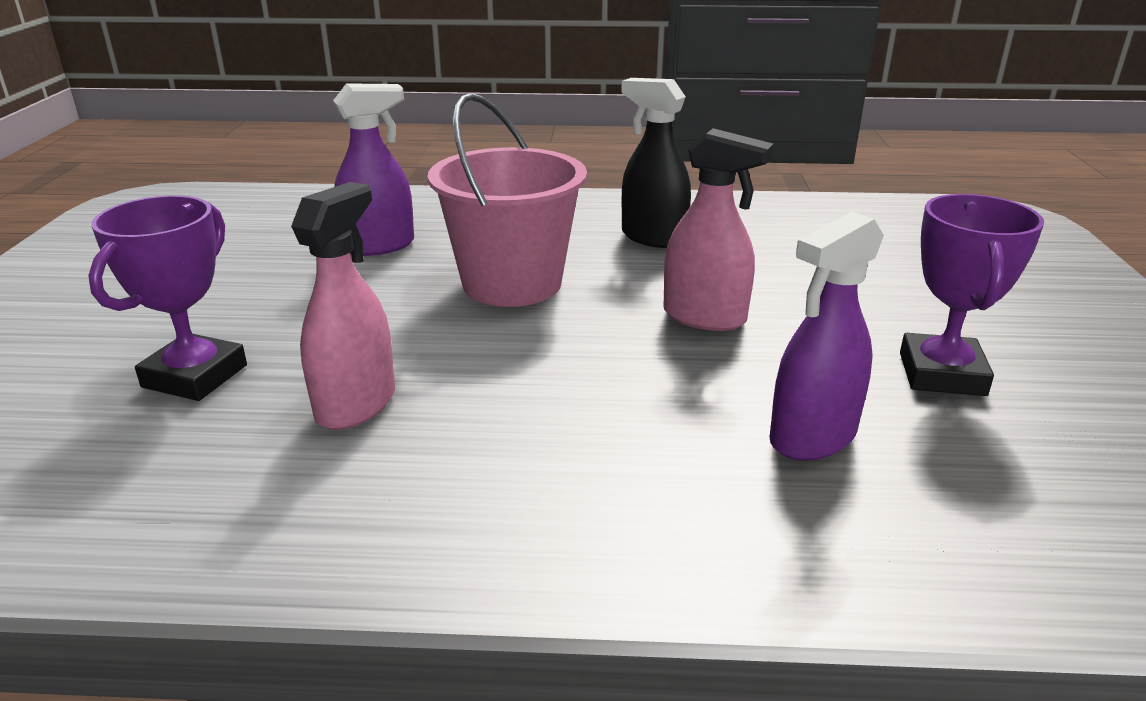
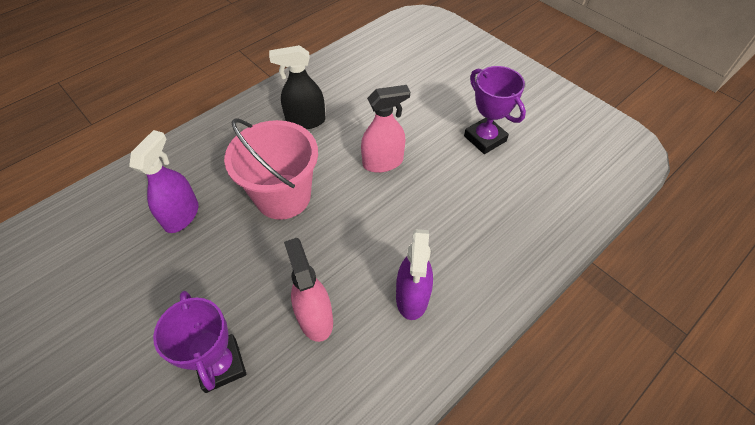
camera: 45 degrees left, 25 degrees up
(812, 437) = (479, 202): purple spray bottle -> purple spray bottle (412, 297)

